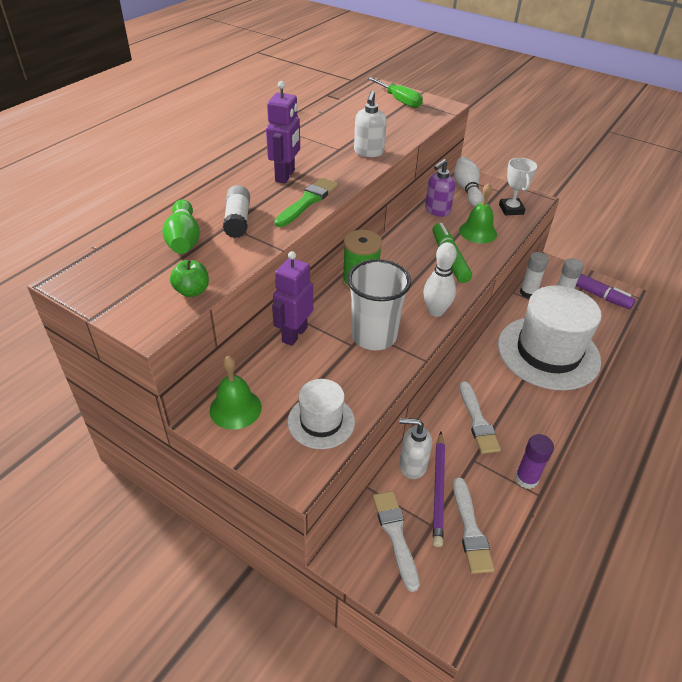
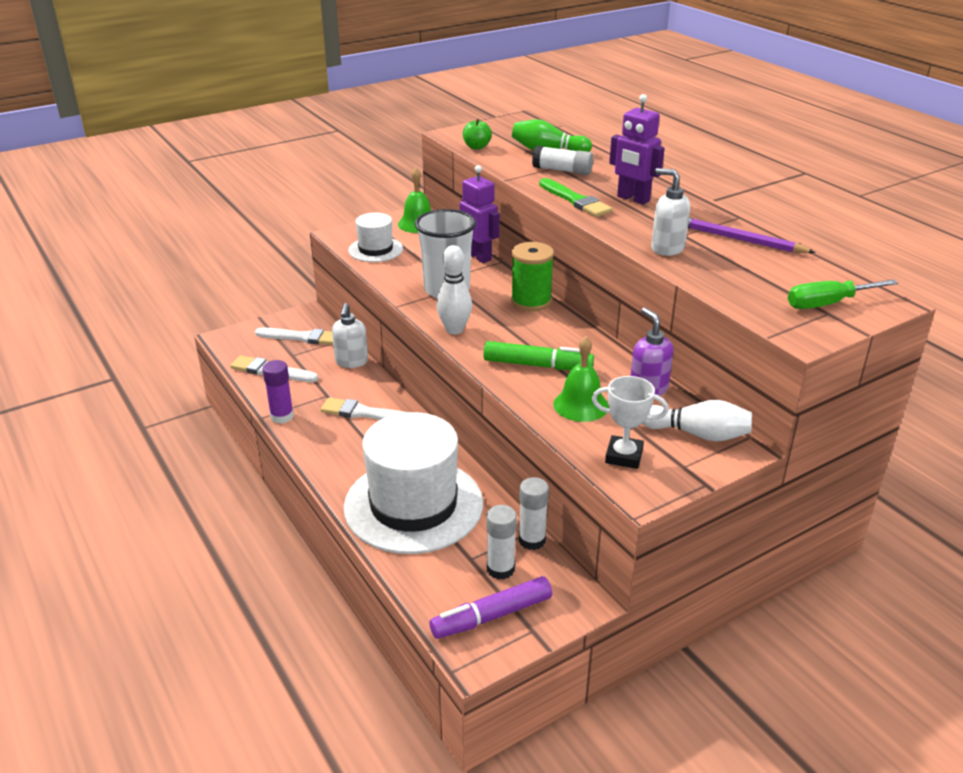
camera: 115 degrees right, 10 degrees down
(412, 465) = (351, 362): white soap dispenser -> white soap dispenser turned 150 degrees clockwise
(438, 489) = (317, 367): purple pencil -> purple pencil (739, 239)

